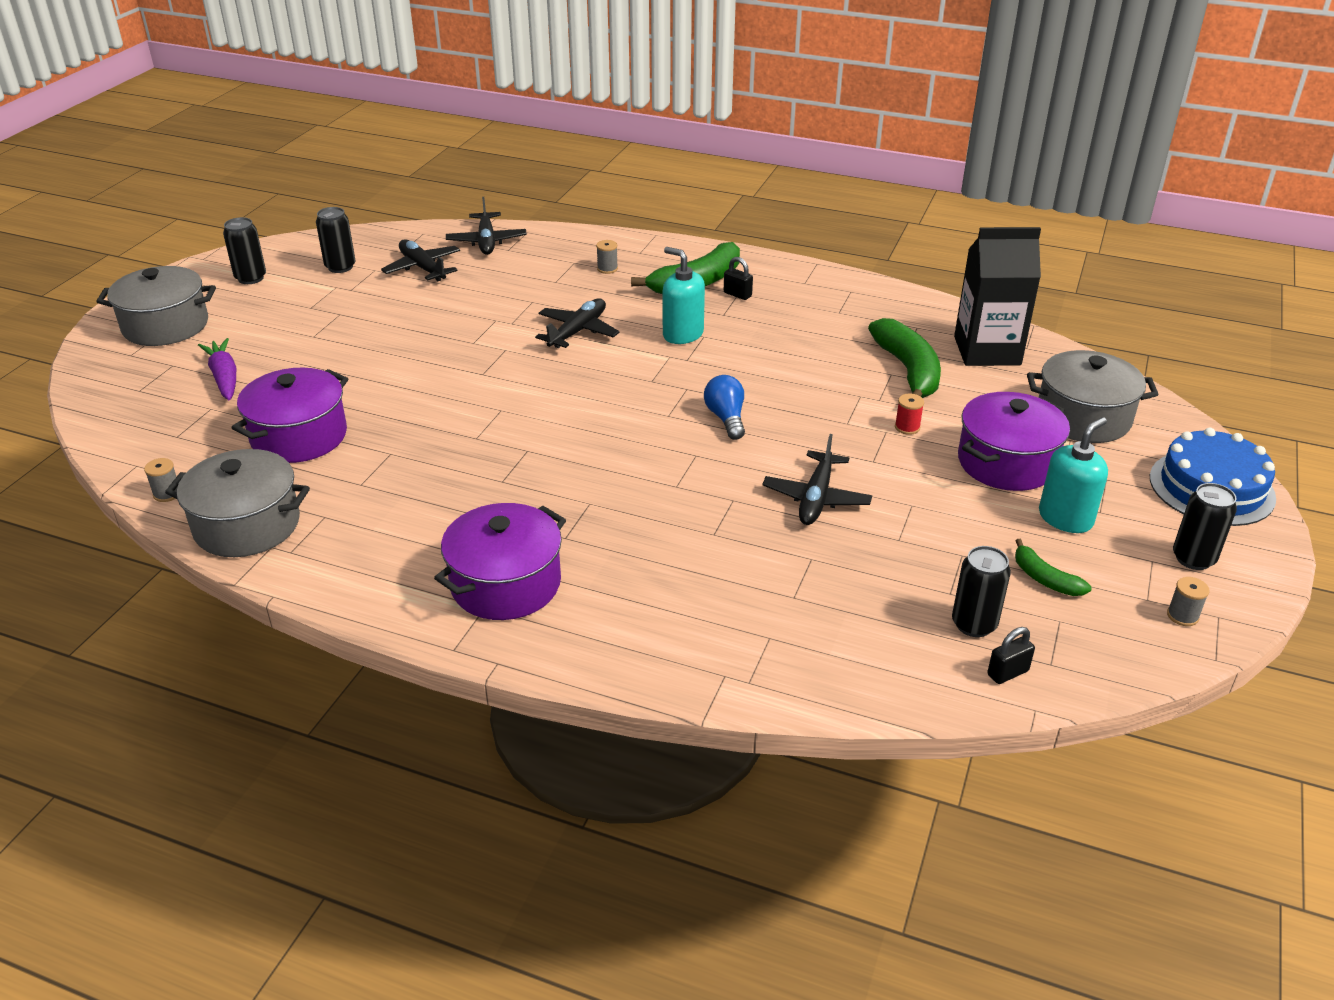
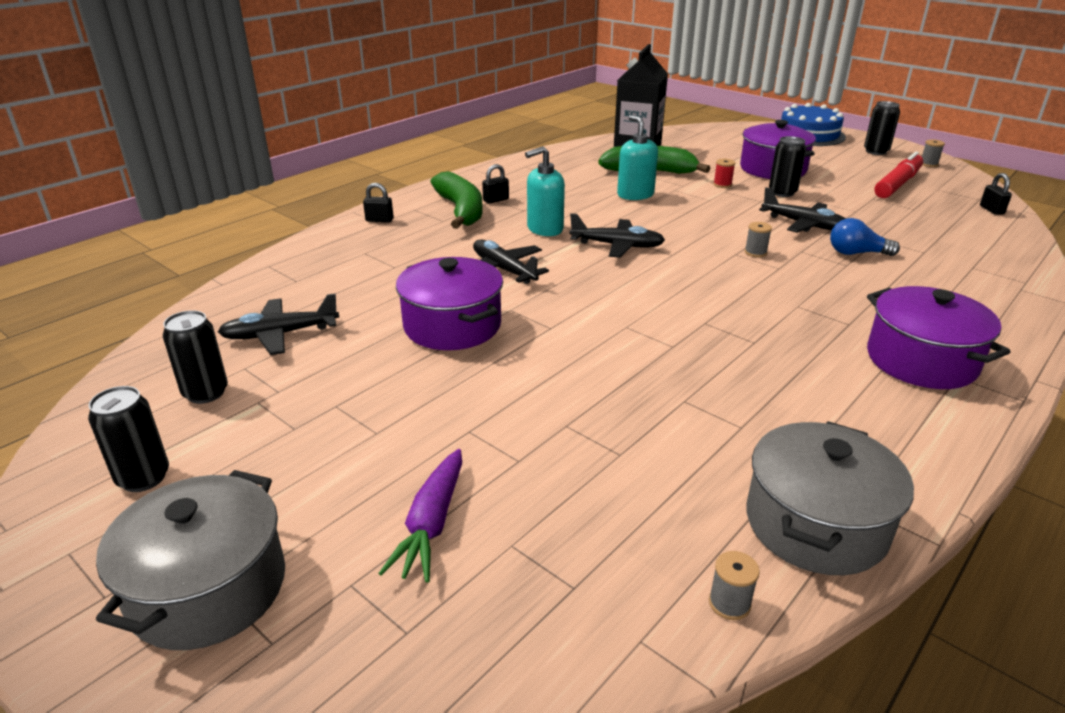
camera: 70 degrees left, 5 degrees down
(224, 377) = (431, 524): purple carrot -> purple carrot turned 75 degrees counterclockwise
(299, 436) = (624, 464): purple pot -> purple pot (452, 326)
(487, 241) = (262, 289): black plane -> black plane (617, 246)
(607, 269) = (396, 240): grey spool -> grey spool (755, 252)
(645, 251) = (379, 220): none -> black padlock
(726, 418) = (686, 235): blue light bulb -> blue light bulb (856, 253)
(974, 624) = (946, 209): black can -> black can (782, 192)
(1045, 579) = (897, 184): green banana -> red marker
(1065, 518) = (835, 168): turquoise soap dispenser -> turquoise soap dispenser (635, 195)
(1083, 417) = (728, 143): grey pot -> none

